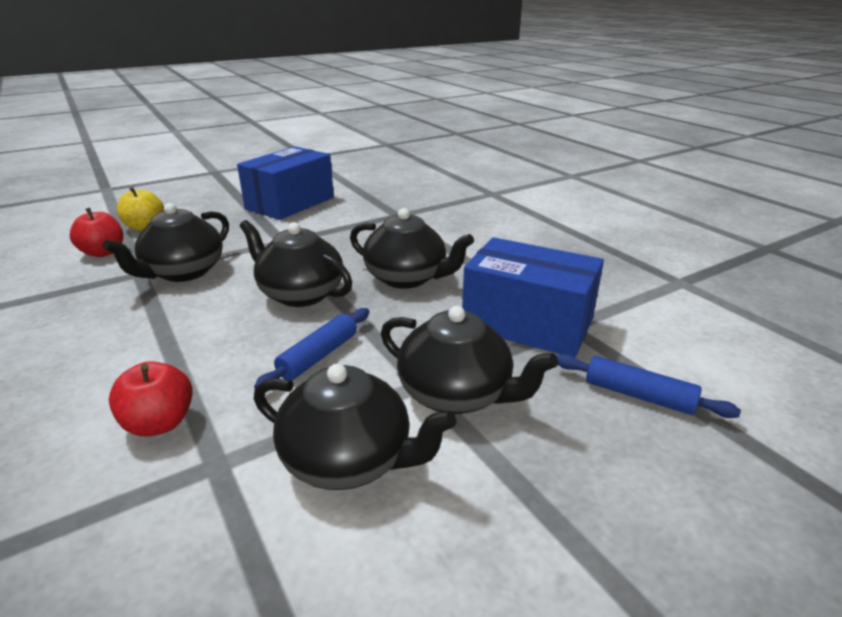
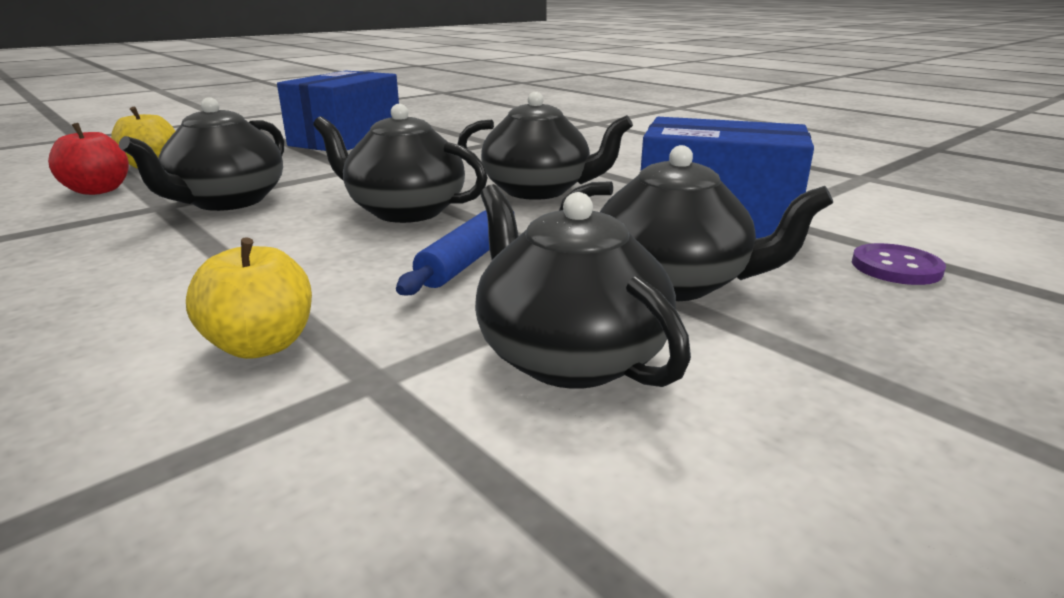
camera: 10 degrees left, 5 degrees down
(159, 423) = (261, 345): red apple -> yellow apple
(349, 459) = (569, 356): black teapot -> black teapot turned 135 degrees counterclockwise
(638, 395) = (896, 267): blue rolling pin -> purple button

